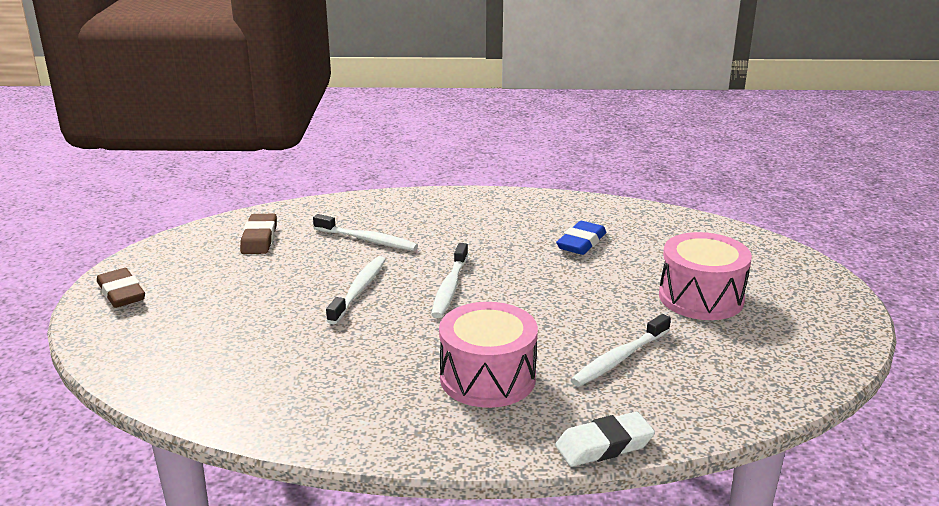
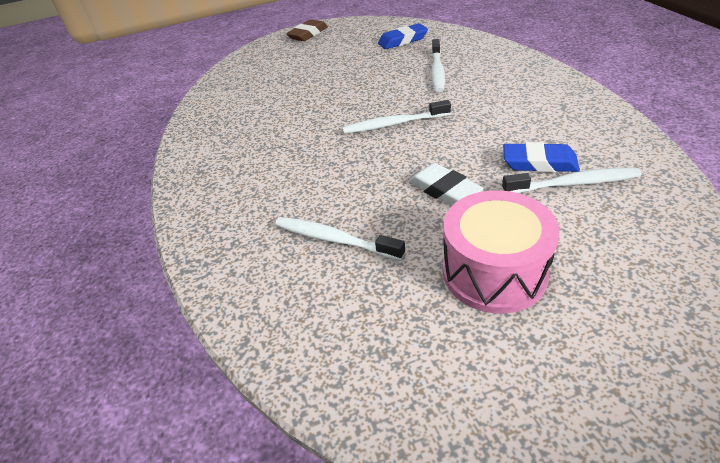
camera: 75 degrees right, 15 degrees up
(259, 239) = (402, 40): brown eraser -> blue eraser
(359, 290) = (362, 93): white toothbrush -> white toothbrush (572, 183)
(487, 378) = (274, 179): pink drum -> none
(604, 445) = (201, 261): white eraser -> white eraser (444, 190)

